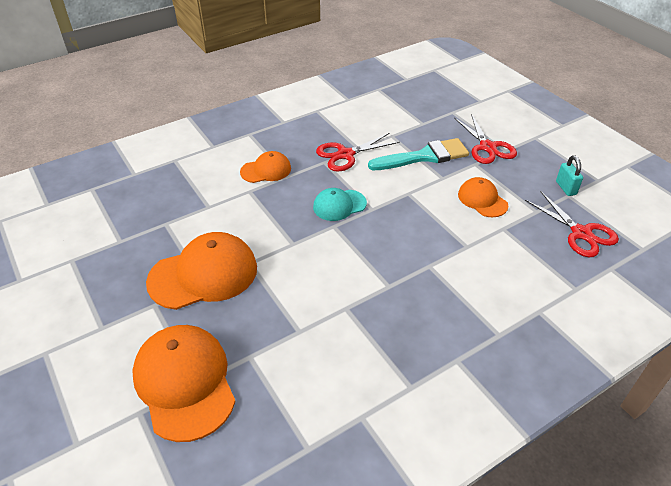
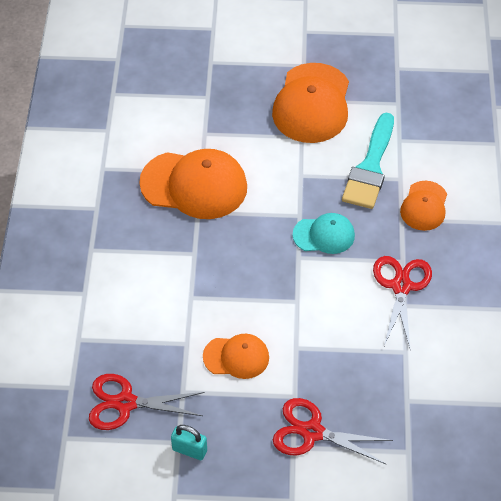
camera: 125 degrees right, 10 degrees up
(185, 383) = (216, 56): orange cap -> orange cap (194, 185)
(339, 205) = (324, 235): turquoise cap -> turquoise cap turned 75 degrees clockwise
(424, 156) = (343, 356): turquoise brush -> turquoise brush (370, 167)

